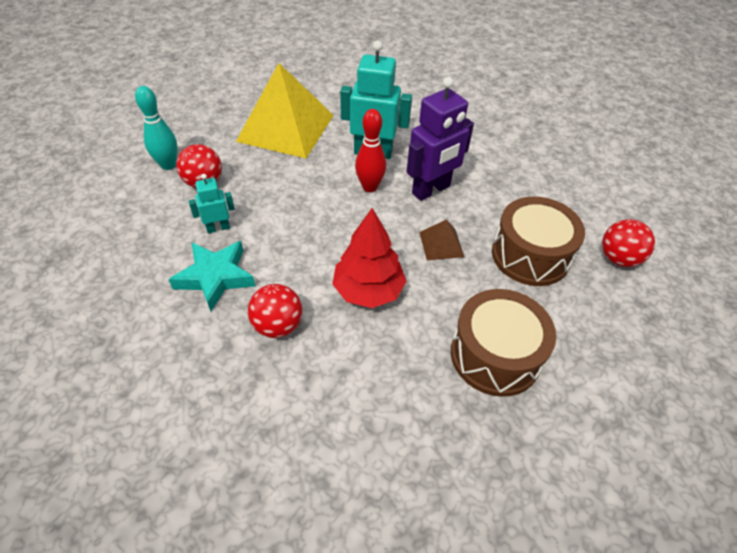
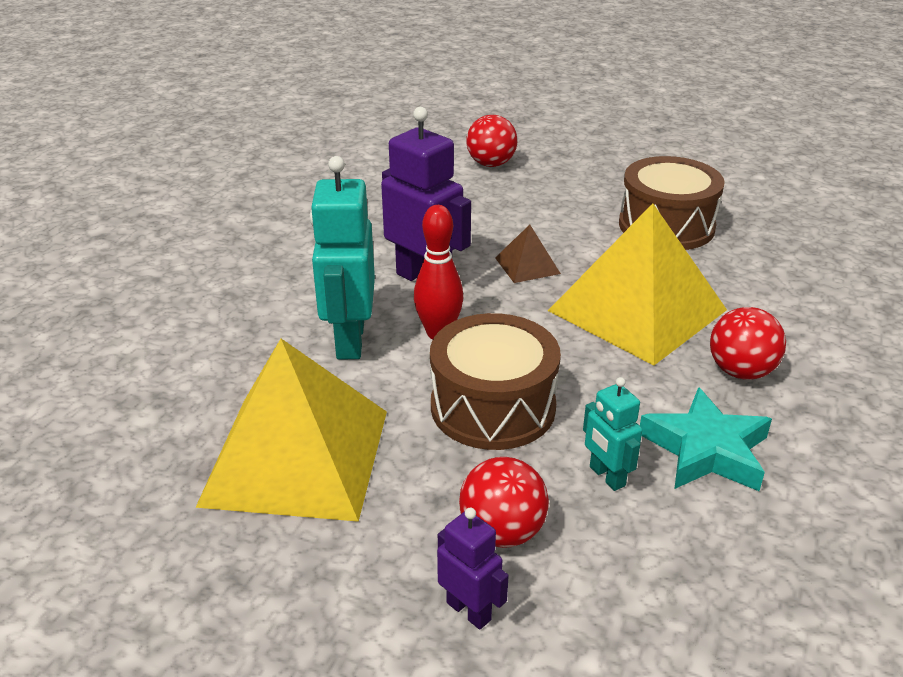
camera: 100 degrees left, 15 degrees down
(168, 165) = (469, 611): turquoise bowling pin -> purple robot
(368, 290) = (637, 310): red tree -> yellow pyramid
(530, 255) = (513, 209): brown drum -> brown drum (493, 407)

